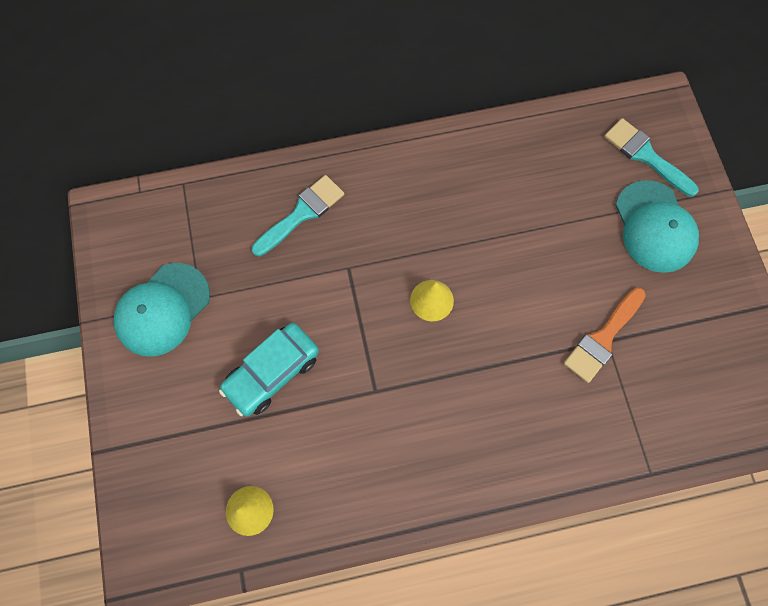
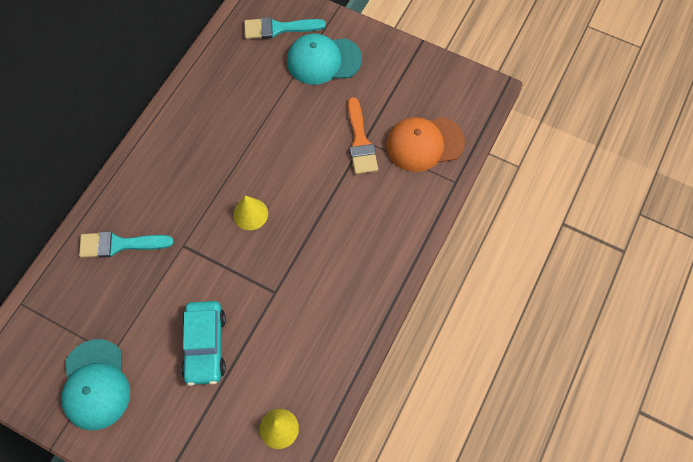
camera: 50 degrees left, 5 degrees down
(302, 213) = (119, 244): turquoise brush -> turquoise brush turned 90 degrees counterclockwise
(654, 227) = (323, 60): turquoise cap -> turquoise cap turned 150 degrees clockwise
(662, 405) = (424, 144): none -> orange cap

